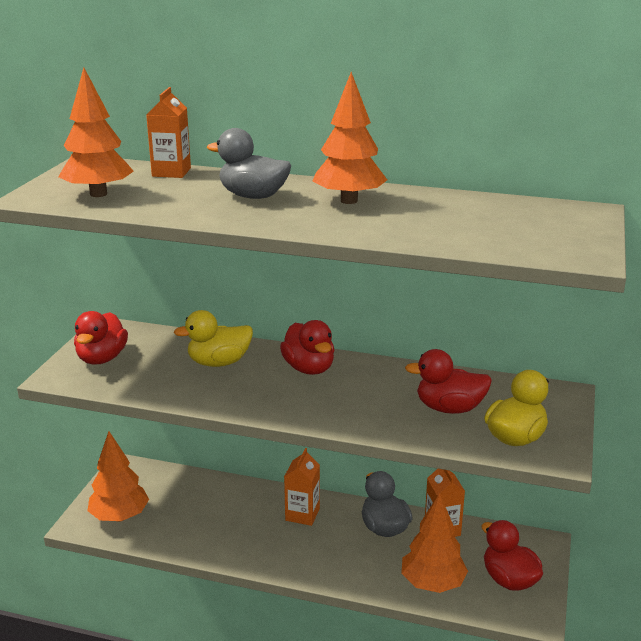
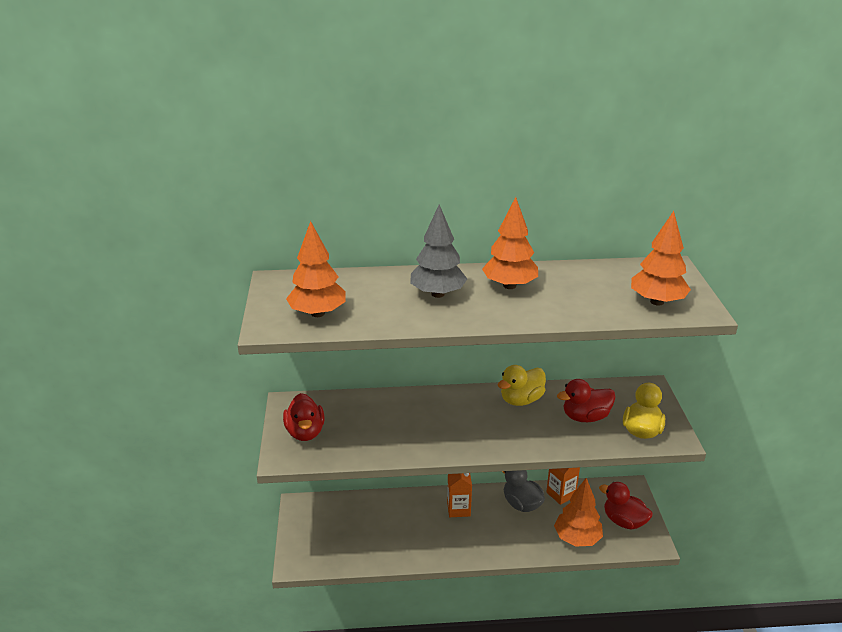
camera: 20 degrees left, 5 degrees up
(119, 517) = (322, 548): orange tree -> orange tree (657, 302)
(171, 172) = (352, 278): orange carton -> none
(219, 362) = (399, 415): yellow duck -> yellow duck (521, 400)
(253, 196) = (438, 294): grey duck -> grey tree
(309, 368) = (468, 405): red duck -> none

